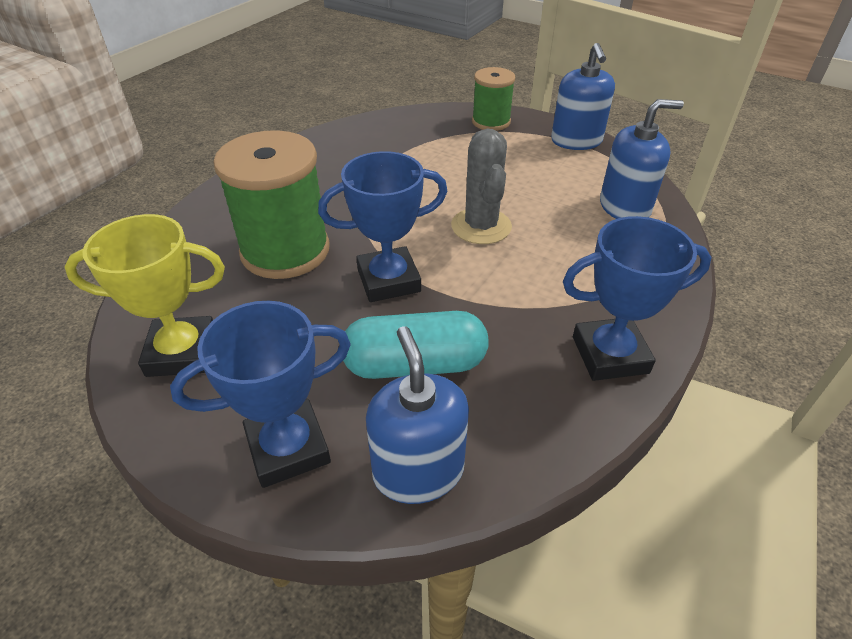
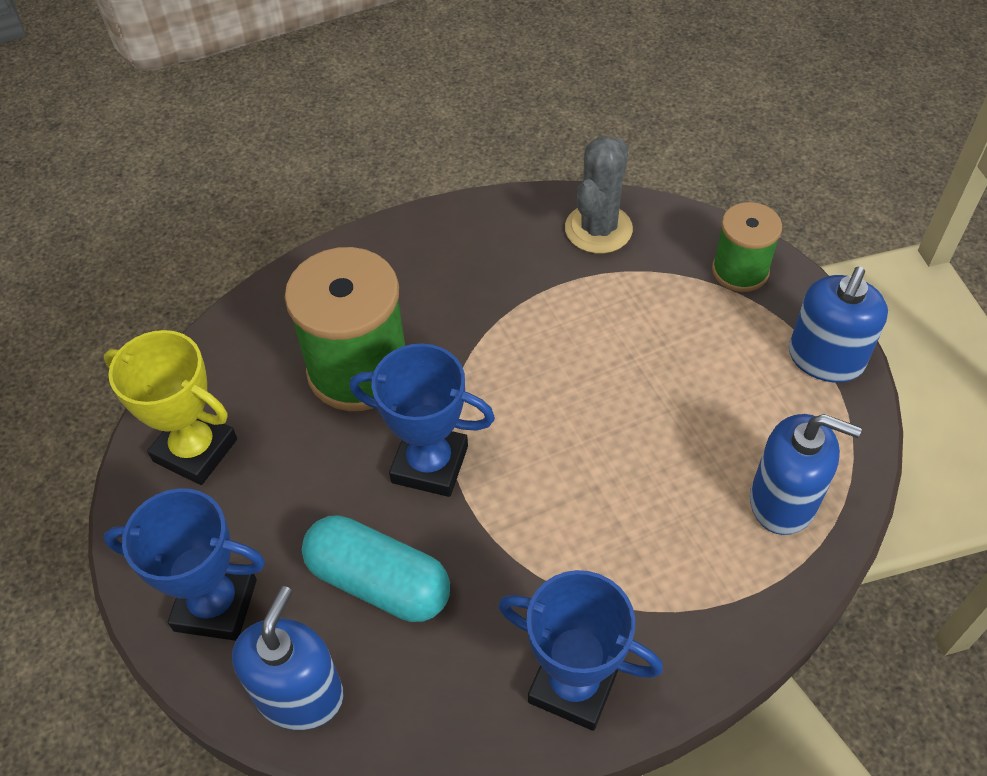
camera: 35 degrees right, 10 degrees up
(481, 226) = (584, 440): grey cactus -> grey cactus (598, 229)

